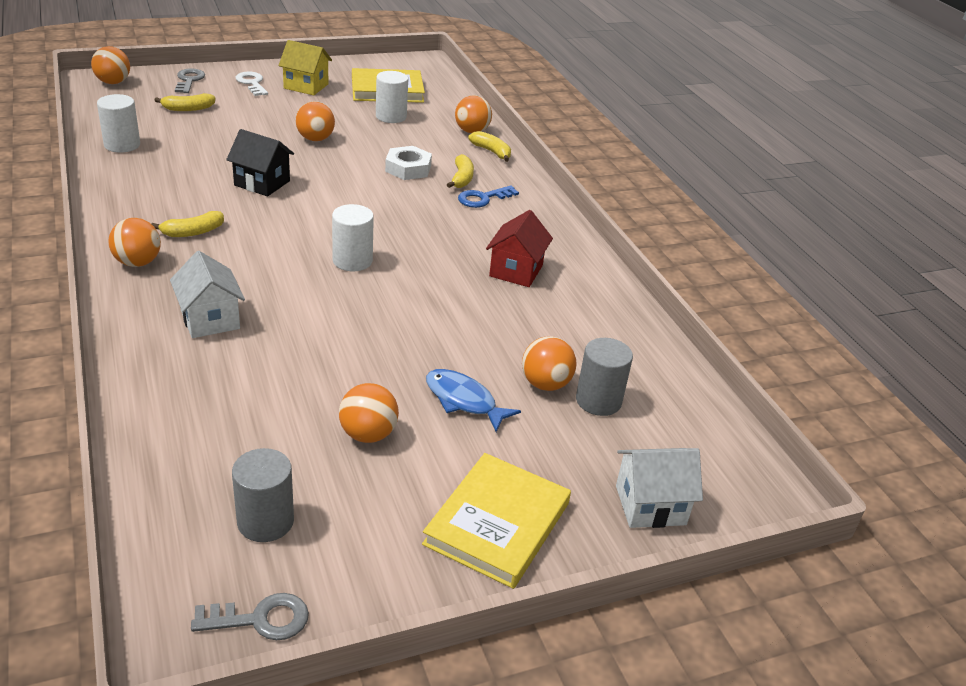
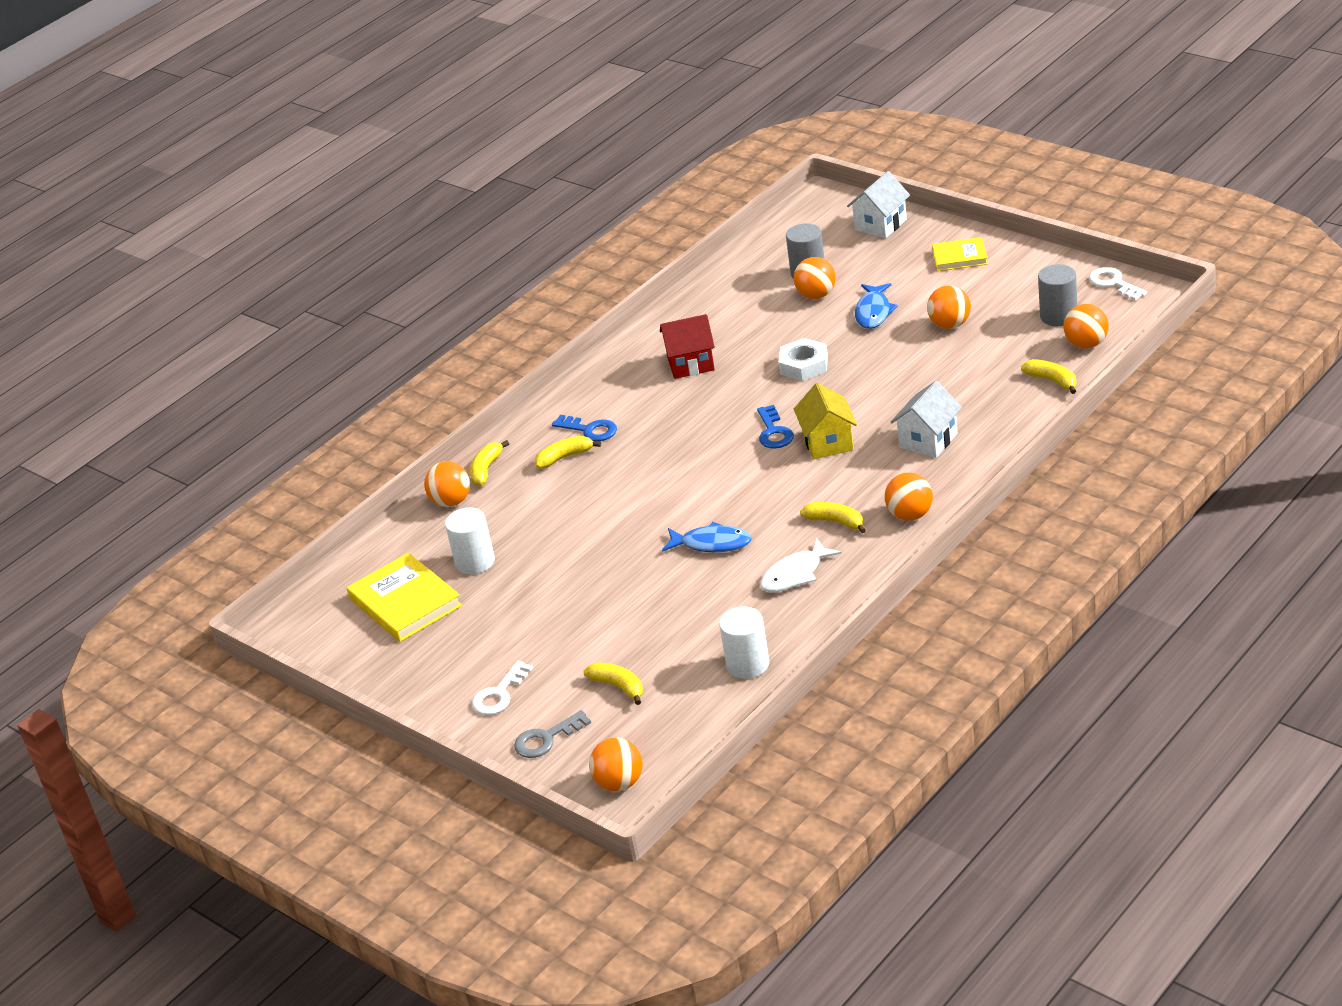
camera: 110 degrees left, 0 degrees up
(165, 439) = (1052, 381): none -> yellow banana
(169, 193) = (795, 574): none -> white fish
(260, 619) = (1113, 283): grey key -> white key
(262, 183) = (712, 543): black house -> blue fish
(306, 86) = (461, 656): yellow house -> yellow house (828, 442)
(315, 139) = (586, 572): orange ball -> orange ball (1086, 344)
(352, 261) = (774, 432): white cylinder -> blue key
(408, 168) = (581, 492): white nut -> white nut (804, 365)
(497, 524) = (960, 257): yellow book -> yellow book, size x0.60
(650, 505) = (881, 225): white house -> white house turned 75 degrees clockwise

